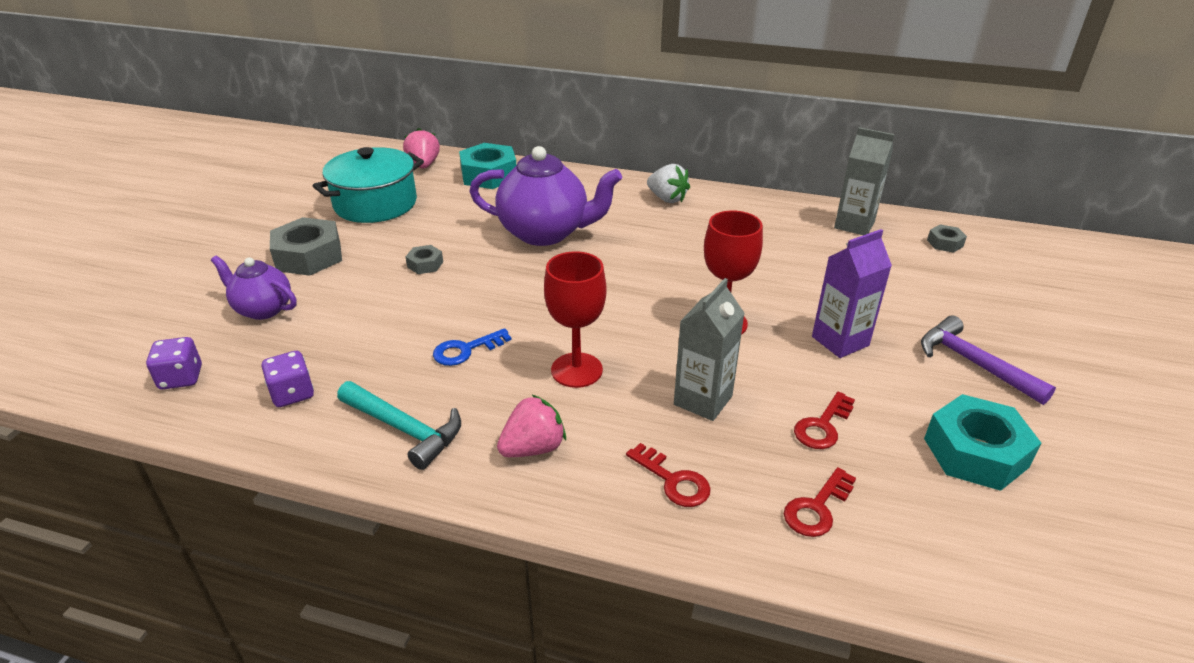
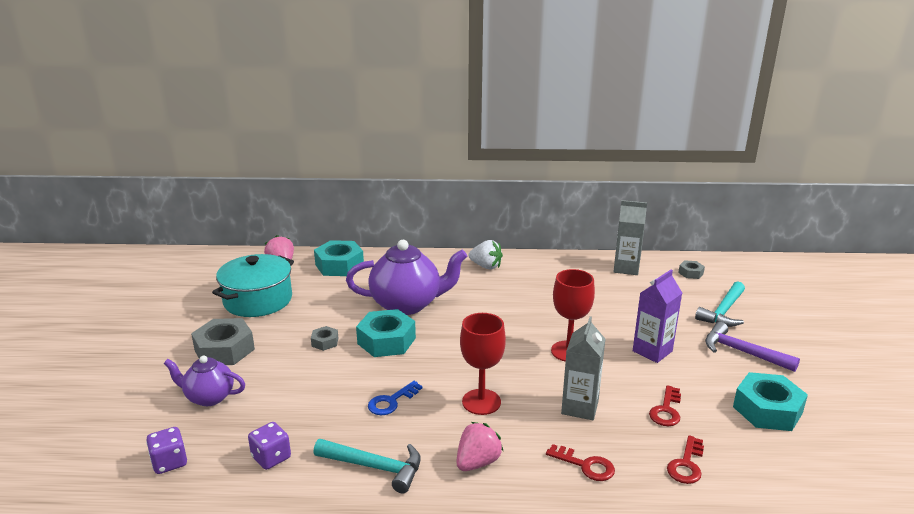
camera: 15 degrees left, 10 degrees down
(498, 274) = (386, 341): none -> turquoise nut
(970, 303) = (723, 312): none -> turquoise hammer

